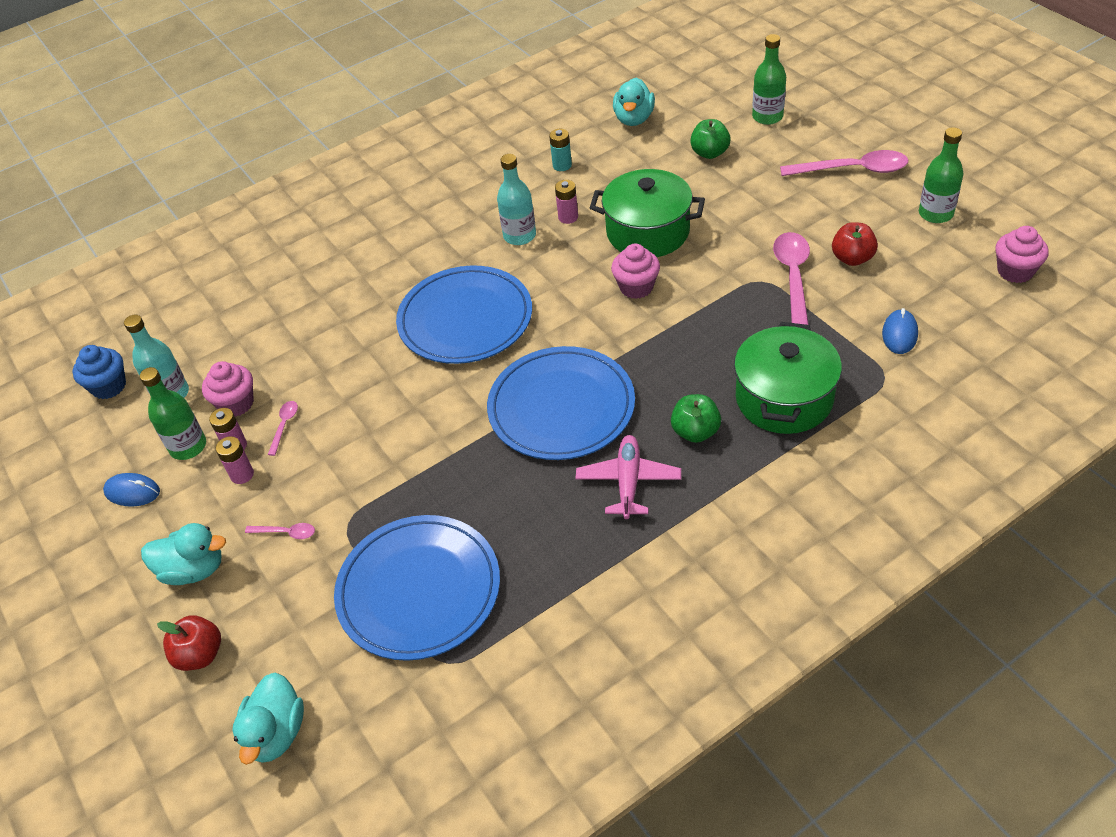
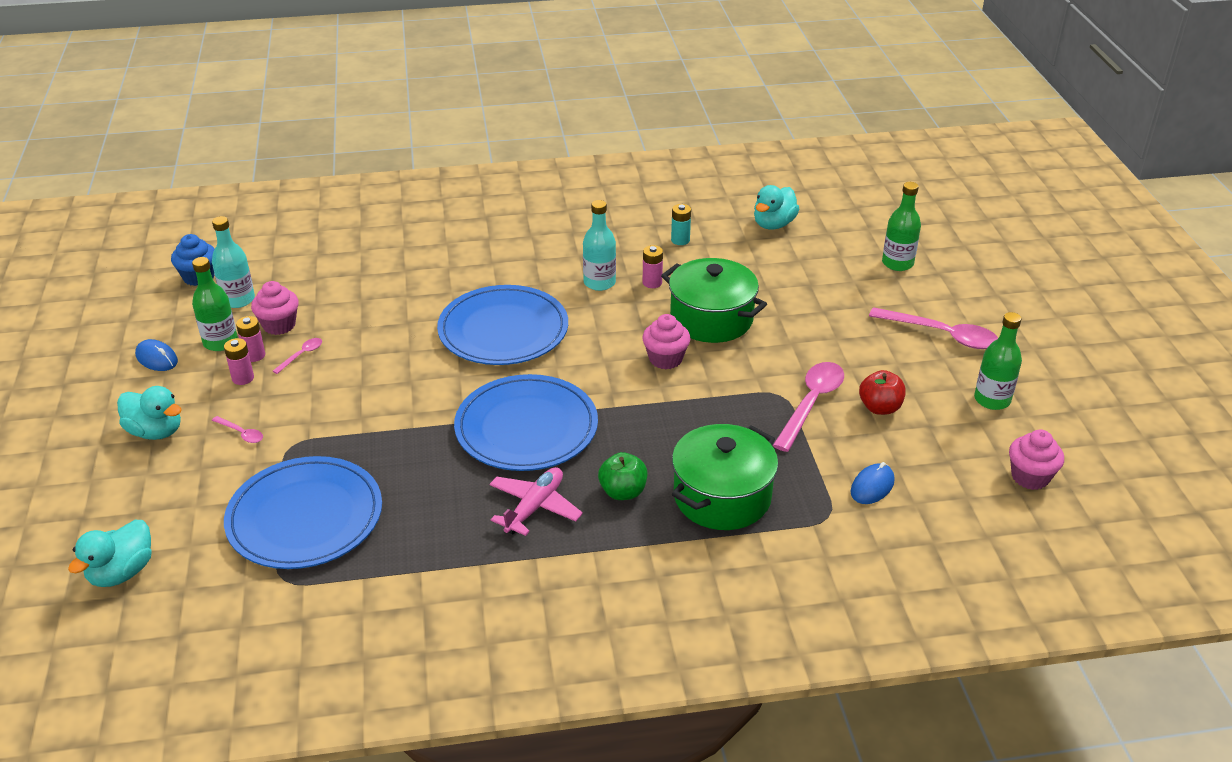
camera: 20 degrees right, 10 degrees down
(200, 655) = (113, 493): red apple -> none
(710, 153) = (819, 275): green apple -> none

